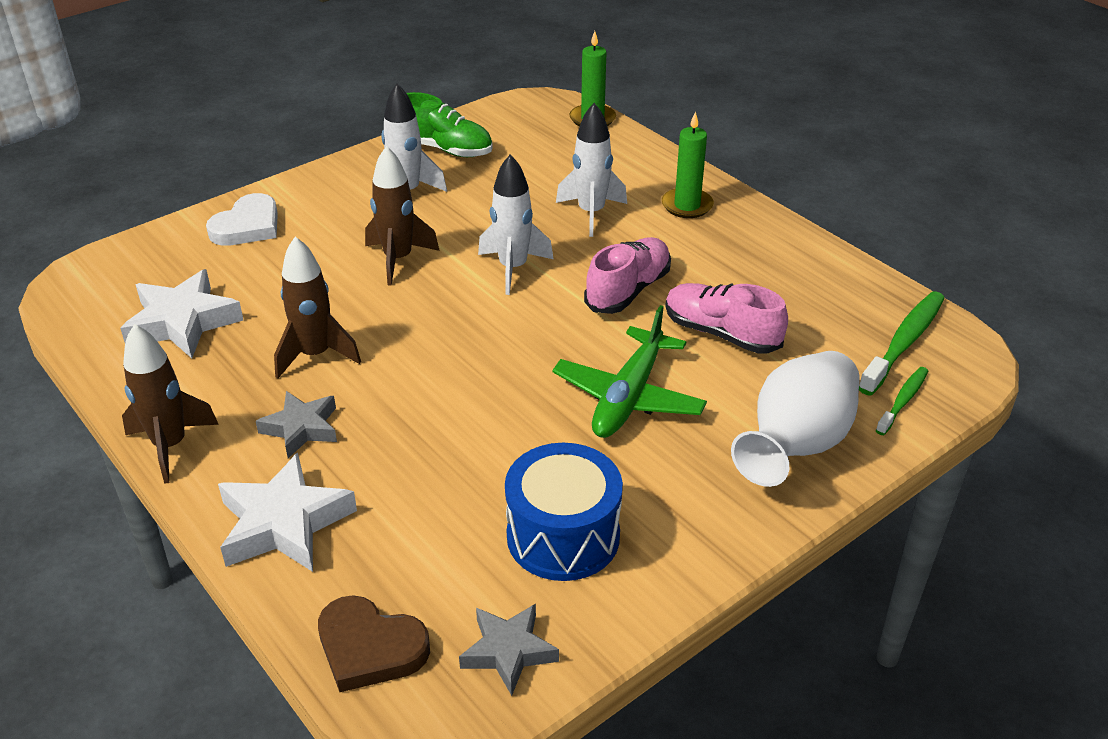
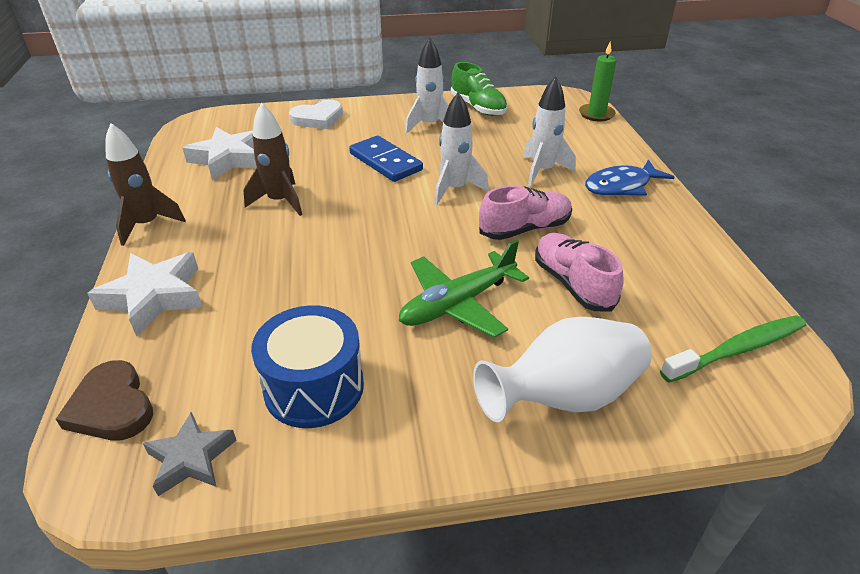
camera: 30 degrees right, 0 degrees up
(301, 428) = (226, 242): grey star -> none
(398, 259) = (385, 162): brown rocket -> blue domino
(687, 205) = (621, 186): green candle -> blue fish
(903, 400) = (698, 400): green toothbrush -> none

